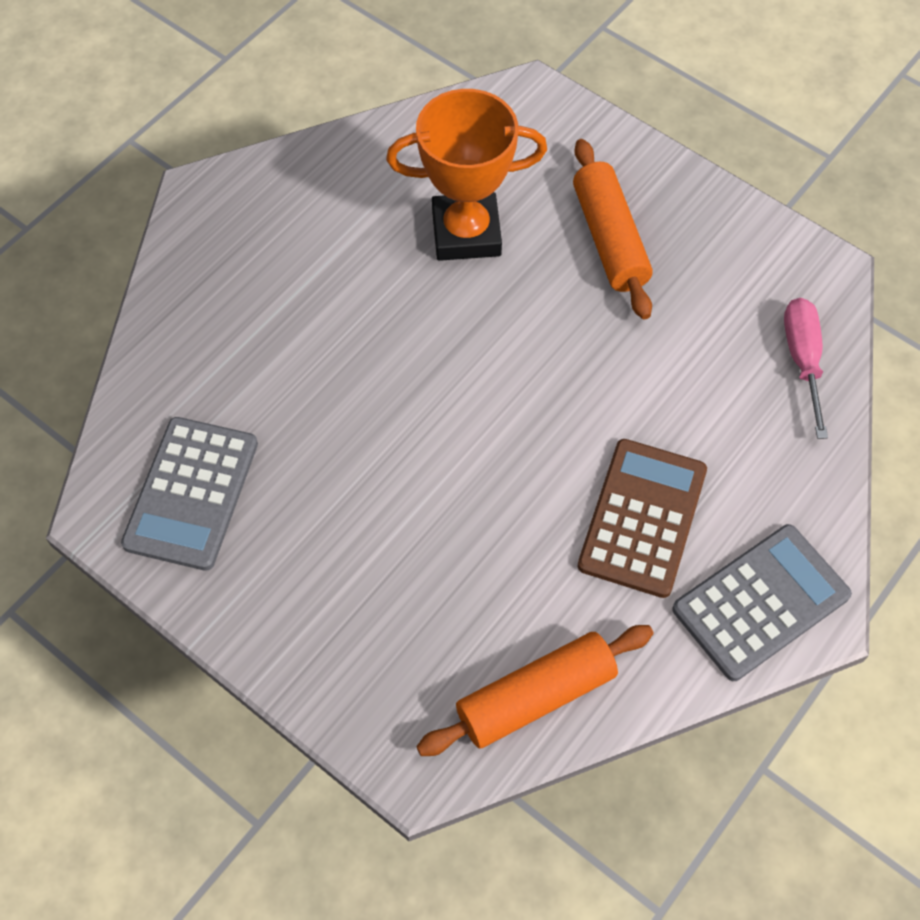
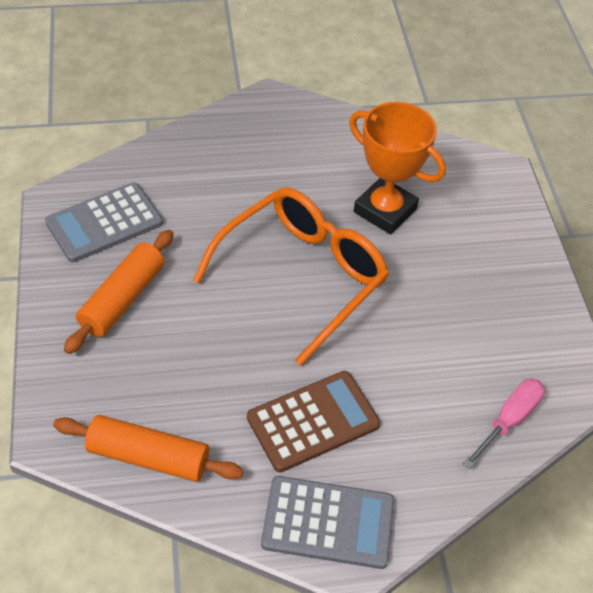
camera: 40 degrees right, 10 degrees down
(466, 376) = (301, 276): none -> orange glasses
(609, 239) = (463, 271): orange rolling pin -> orange rolling pin (122, 299)

